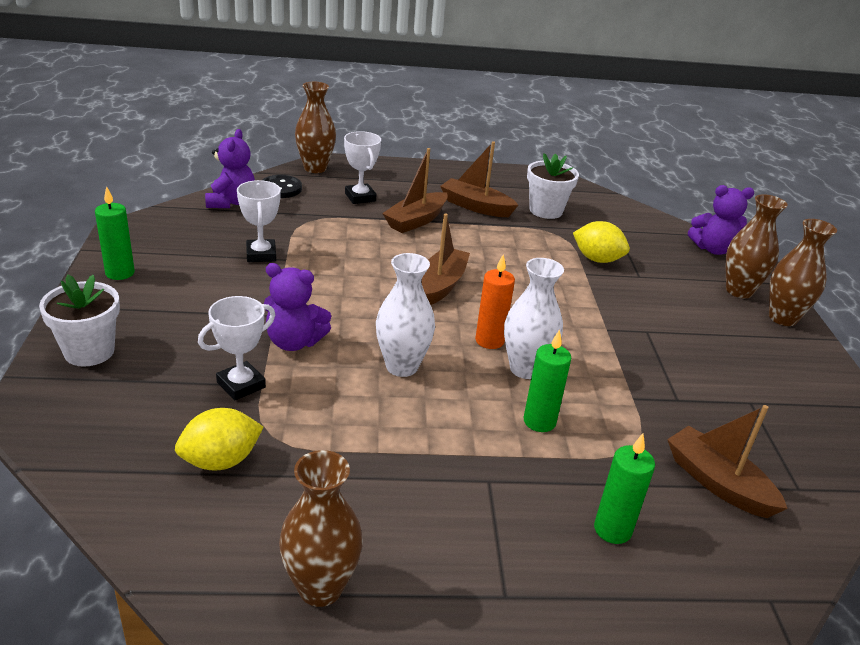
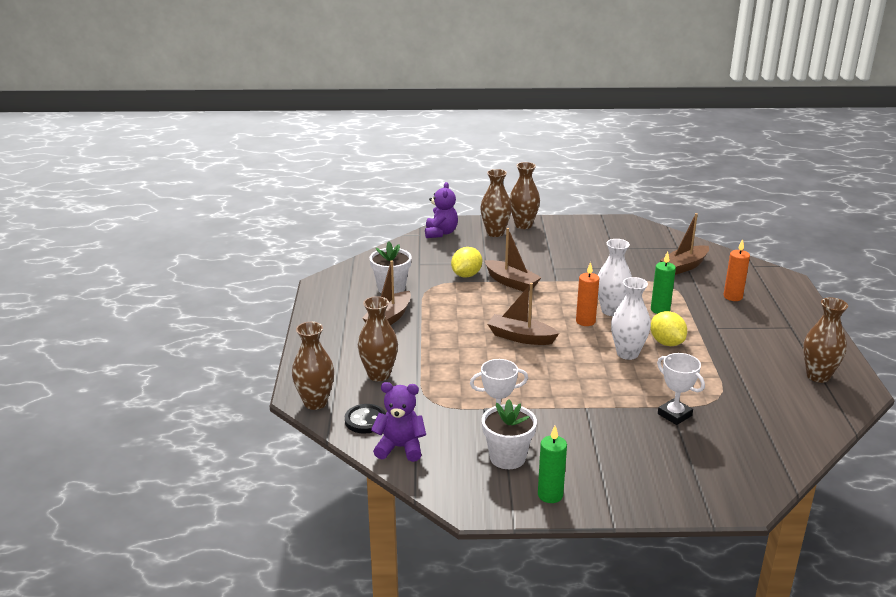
camera: 85 degrees left, 5 degrees down
(89, 351) = (667, 489): white flower pot -> white flower pot (507, 457)
(221, 461) = (749, 415): yellow lemon -> yellow lemon (666, 343)
(294, 342) = (617, 396): purple teddy bear -> none
(360, 197) = (379, 375): white trophy -> brown vase
(416, 221) = (420, 347): brown boat -> brown boat (511, 282)
(612, 529) = (733, 297): green candle -> orange candle

